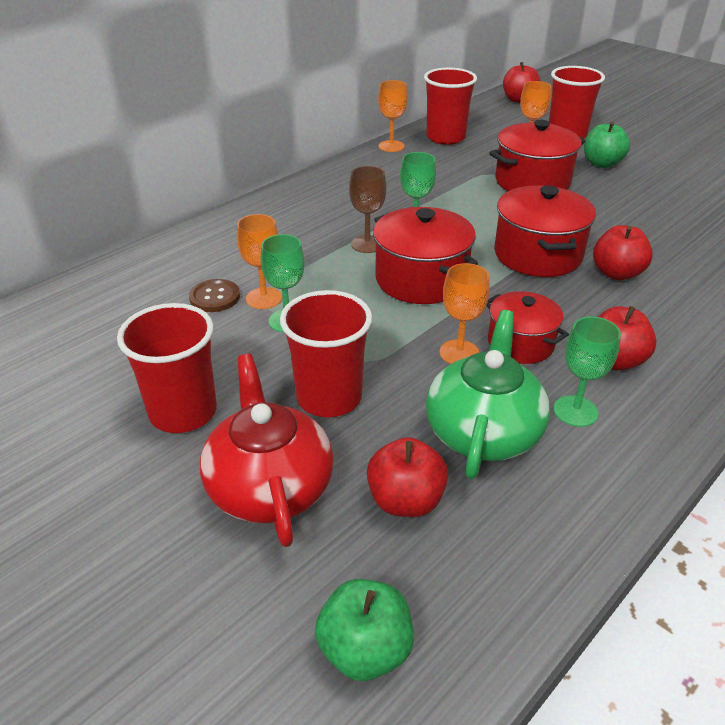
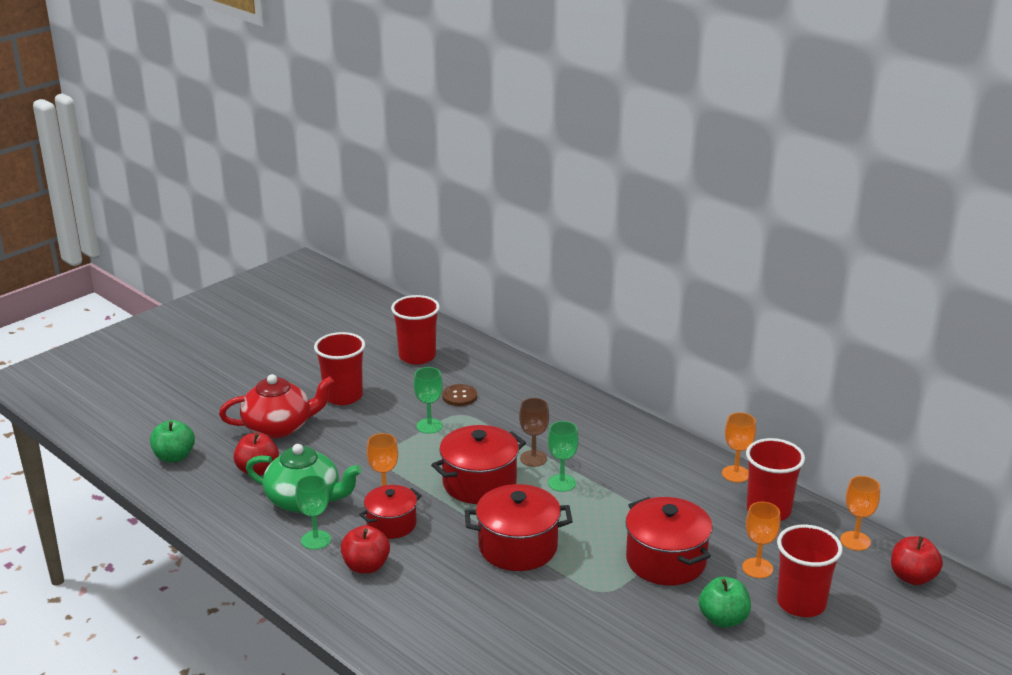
camera: 90 degrees right, 10 degrees down
(264, 298) = (457, 415): orange goblet -> orange goblet (855, 541)
(329, 397) = (347, 444): red cup -> red cup (417, 356)
(616, 273) = (486, 589): red apple -> none

